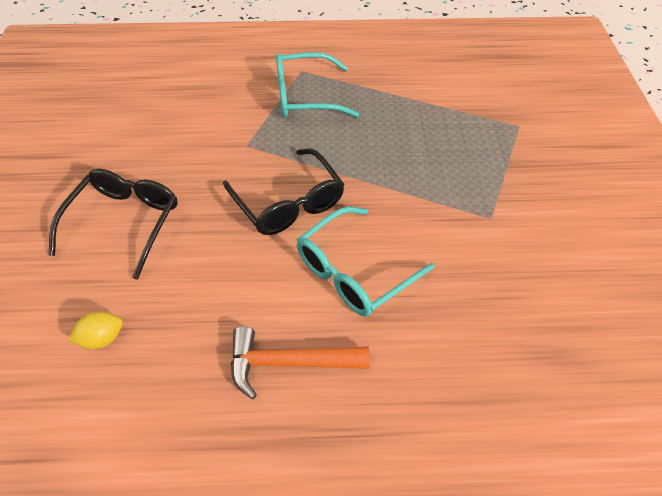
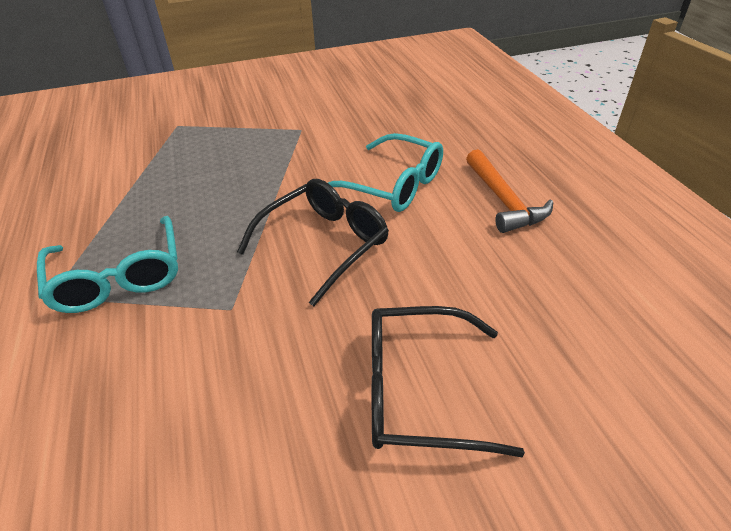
camera: 105 degrees left, 10 degrees down
(102, 338) = (579, 333): yellow lemon -> none

